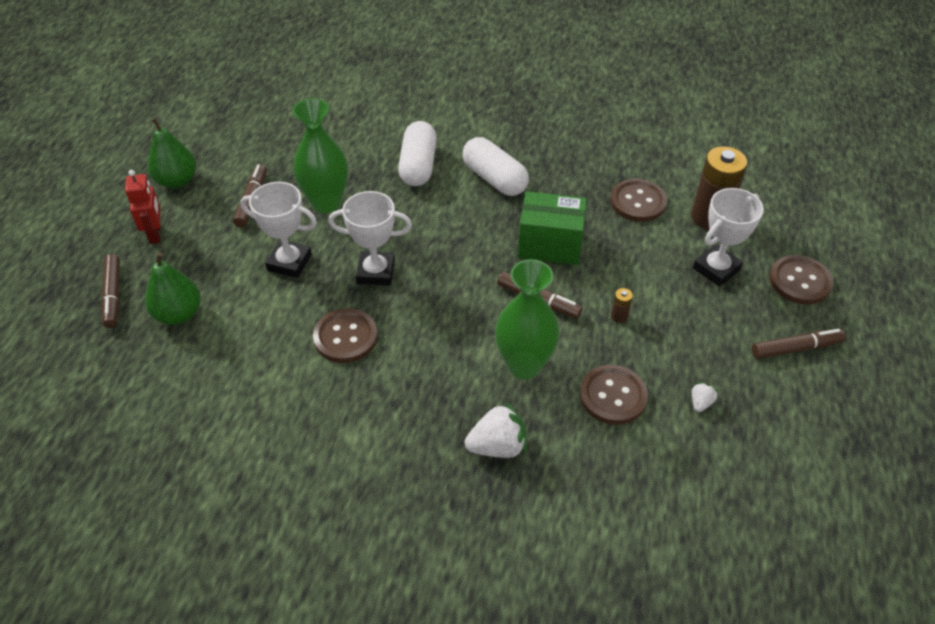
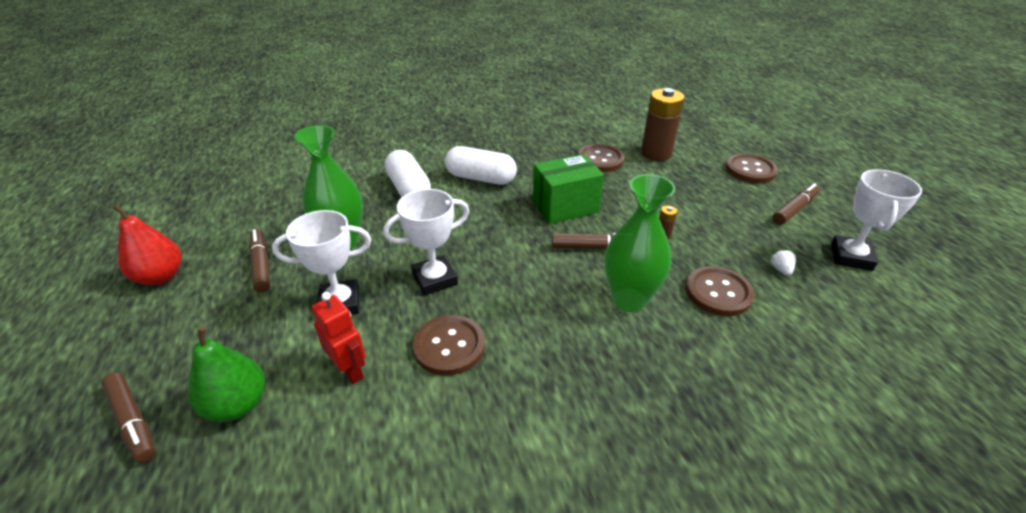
camera: 30 degrees left, 10 degrees down
(155, 234) = (160, 334): red robot -> red robot (350, 370)
(177, 181) = (161, 277): green pear -> red pear
(497, 446) = (673, 378): white strawberry -> none
(716, 269) = (693, 181): white trophy -> white trophy (851, 257)

